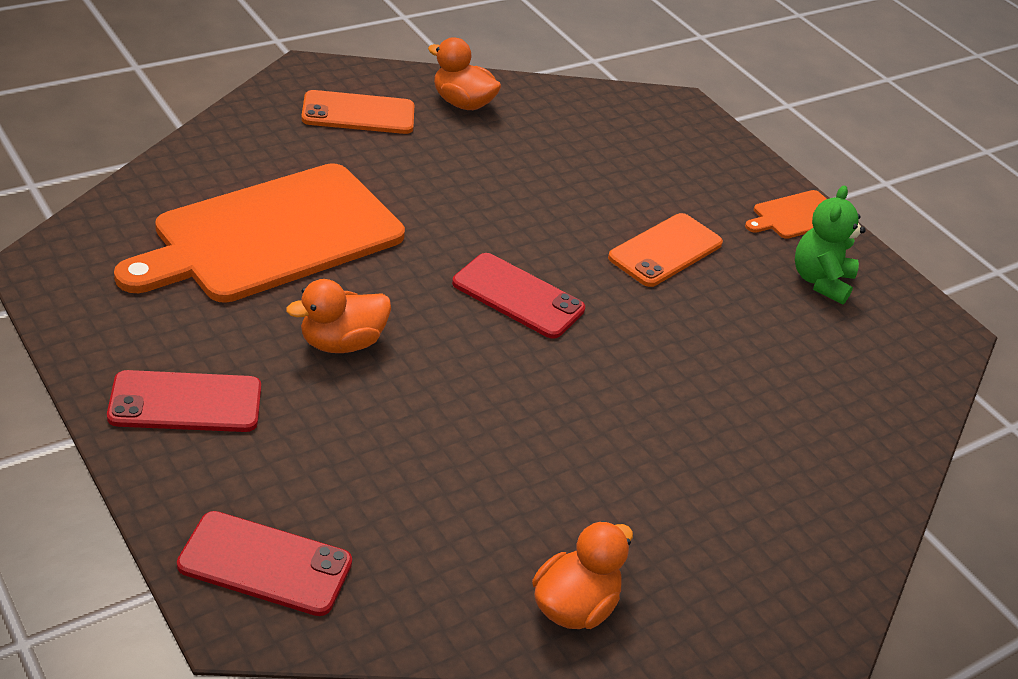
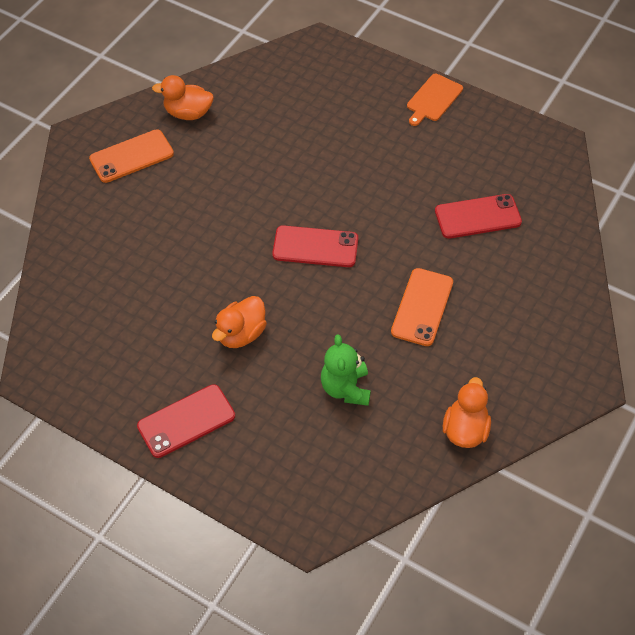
camera: 20 degrees left, 15 degrees up
(265, 564) = (299, 494): red phone -> red phone (477, 217)
(271, 235) = (148, 280): orange cutting board -> none
(665, 250) = (376, 167): orange phone -> orange phone (422, 307)
(820, 281) = (472, 143): green teddy bear -> green teddy bear (345, 388)

